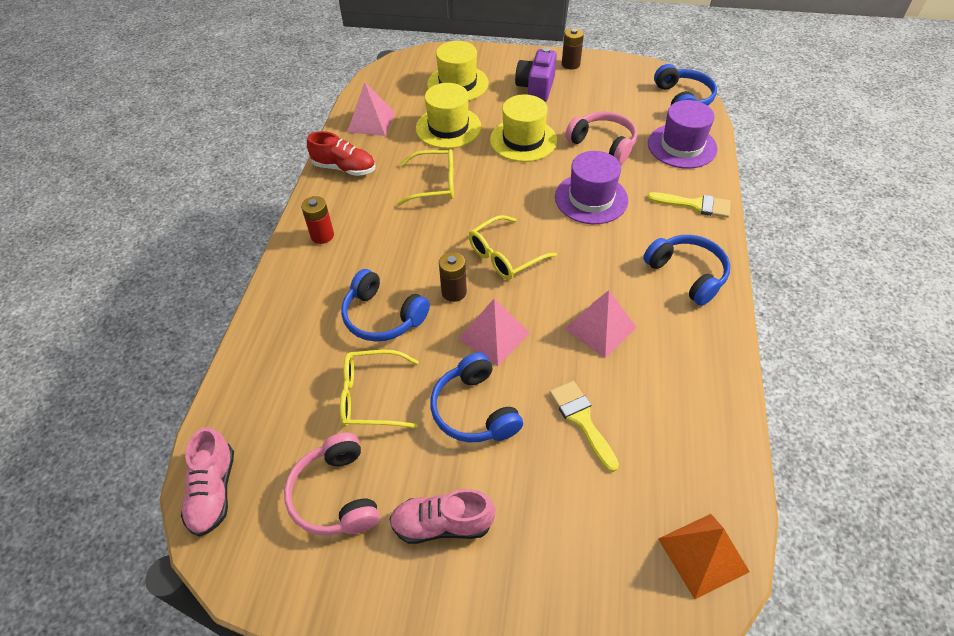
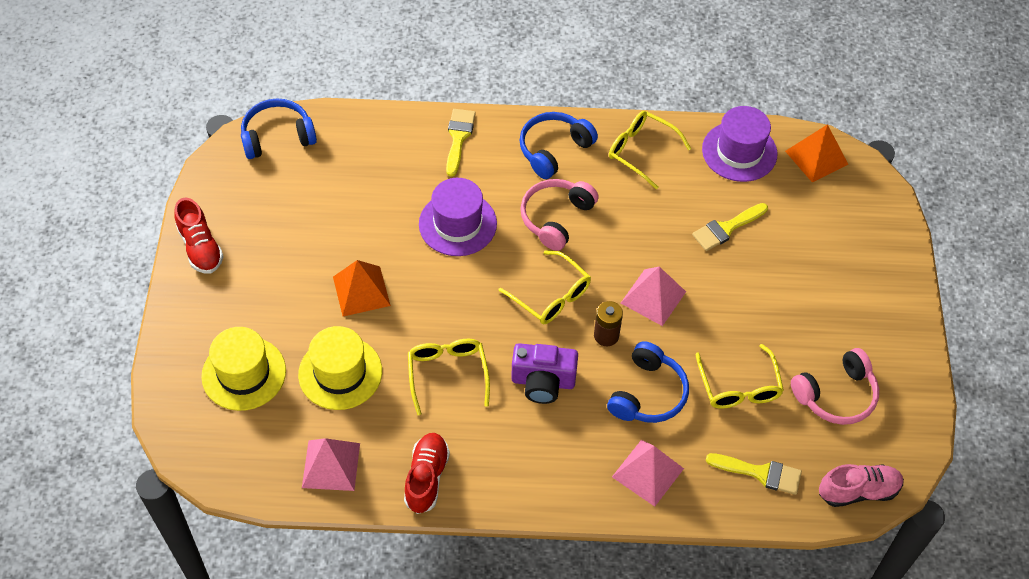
camera: 100 degrees left, 5 degrees up
(268, 398) = (760, 473): none -> yellow brush
(322, 235) = (544, 476): red battery -> none
(442, 524) = (839, 316): pink shoe -> none
(474, 410) = (734, 305): blue headphones -> none
(523, 140) = (361, 291): yellow hat -> orange pyramid
(536, 88) = (253, 283): purple camera -> purple camera (543, 382)
(570, 64) = (200, 247): brown battery -> red shoe
(600, 328) = (629, 216): pink pyramid -> pink pyramid (647, 472)
(603, 144) = (365, 213): pink headphones -> pink headphones (556, 218)
(682, 146) = (365, 142): purple hat -> purple hat (739, 151)
(693, 351) = (641, 151): none -> yellow glasses

